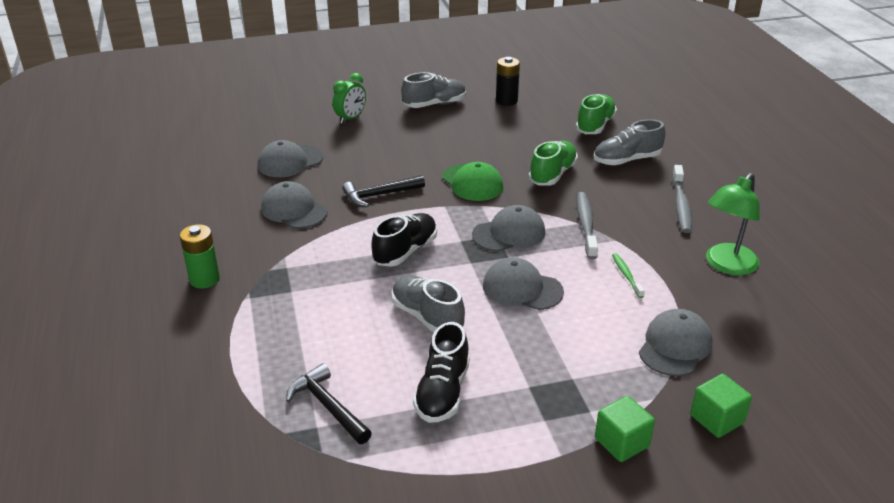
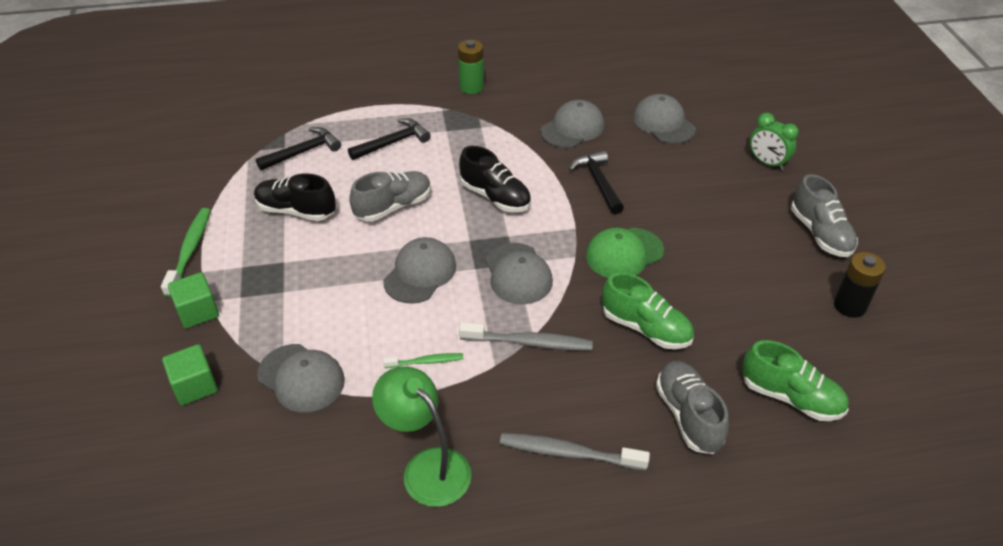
camera: 95 degrees right, 10 degrees up
(312, 330) = (393, 143): none -> black hammer
(528, 476) = (190, 251): none -> green toothbrush

